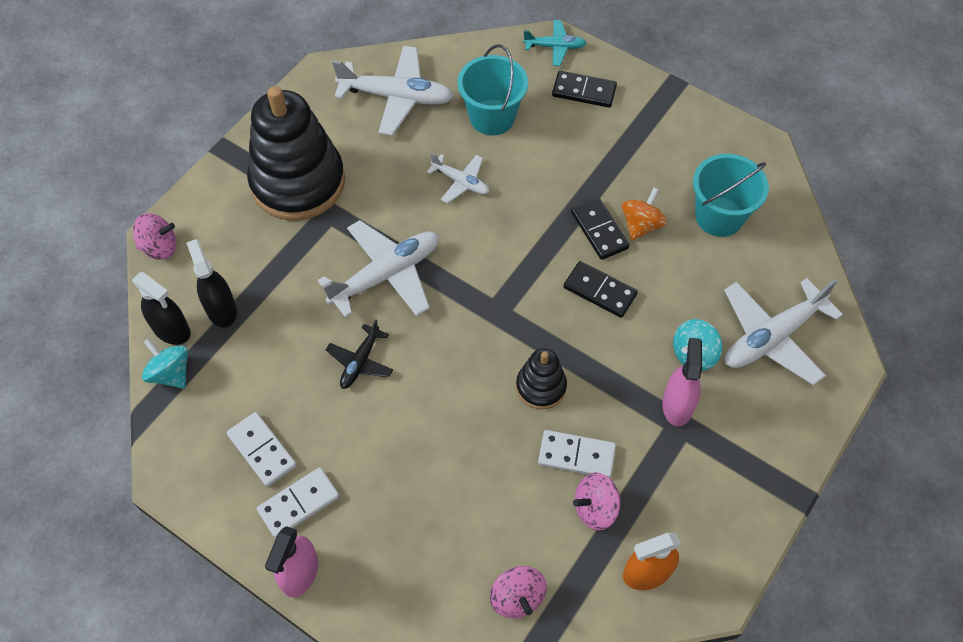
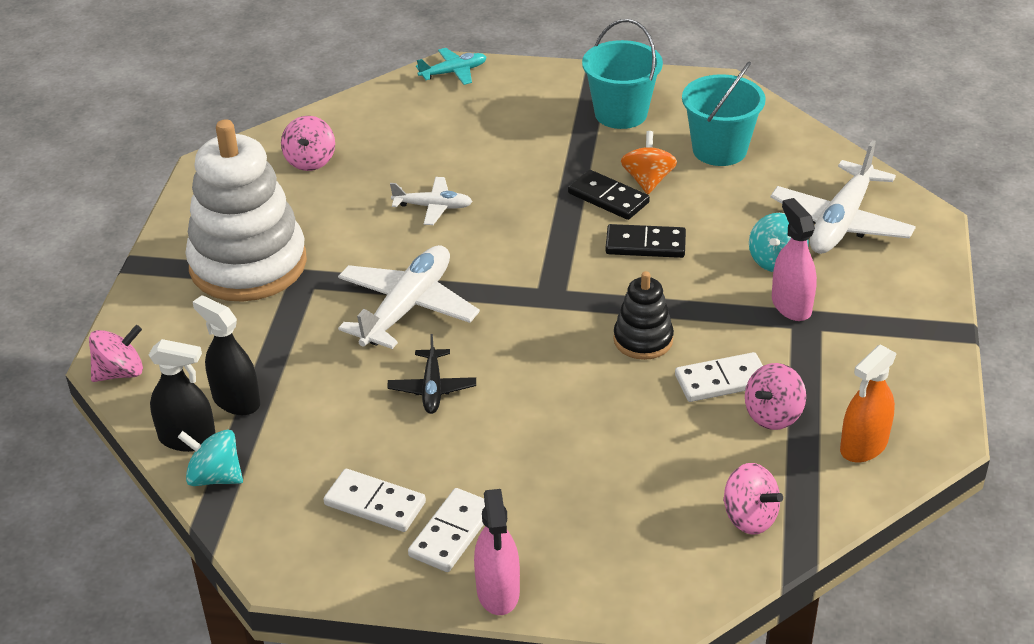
camera: 25 degrees left, 20 degrees down
(298, 182) = (248, 264): black stacking toy -> white stacking toy
(397, 97) = (310, 161): white plane -> pink spinning top
(492, 117) = (428, 146): turquoise bucket -> turquoise bucket (621, 113)
(584, 91) = (510, 97): black domino -> none

